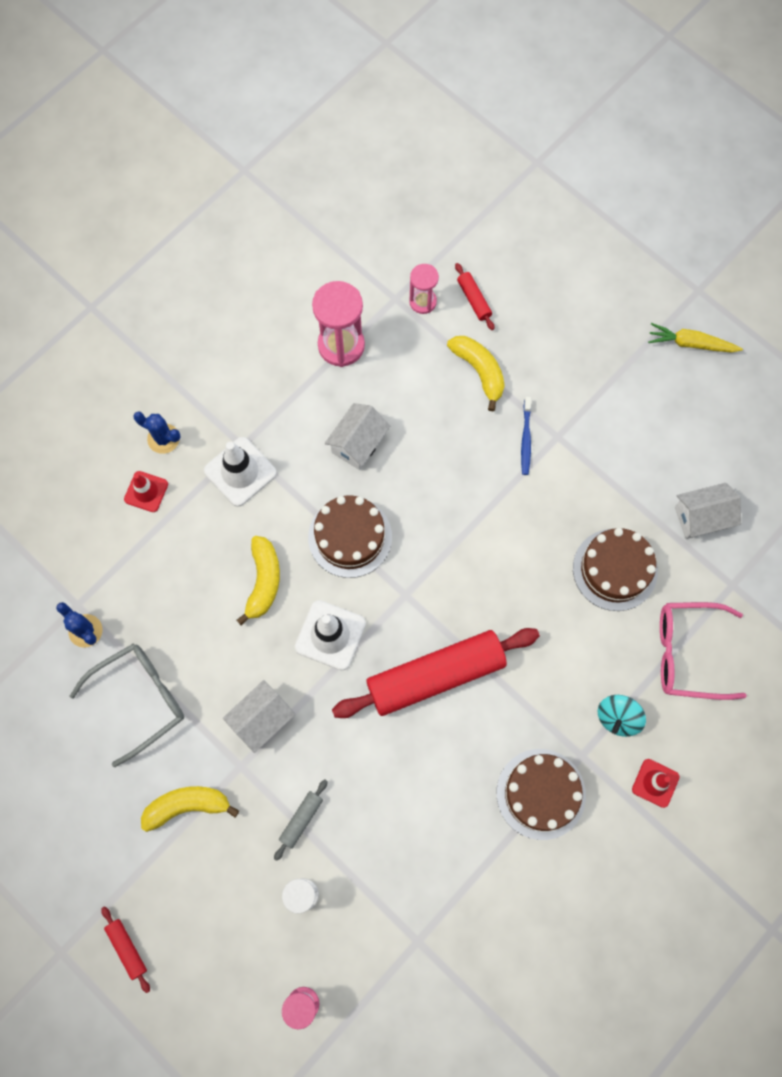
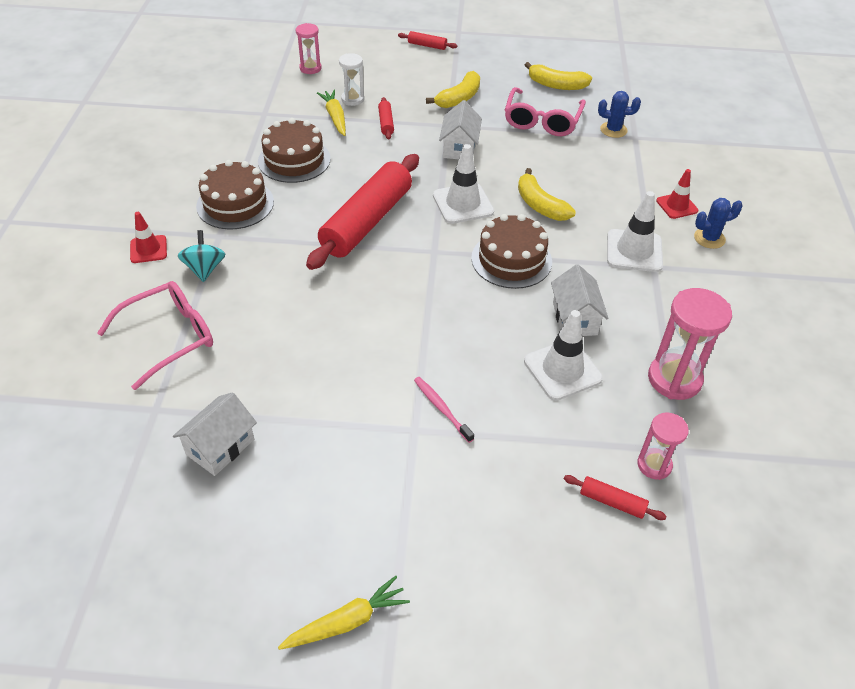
camera: 140 degrees right, 25 degrees down
(140, 699) = (542, 121): grey glasses -> pink glasses
(301, 819) = (386, 123): grey rolling pin -> red rolling pin
(347, 873) = (335, 117): none -> yellow carrot
(412, 408) = (562, 370): none -> white traffic cone
(479, 371) = (538, 438): yellow banana -> yellow banana (556, 85)
(526, 439) = (441, 408): blue toothbrush -> pink toothbrush
(615, 569) = (277, 358): brown cake -> brown cake (294, 160)

